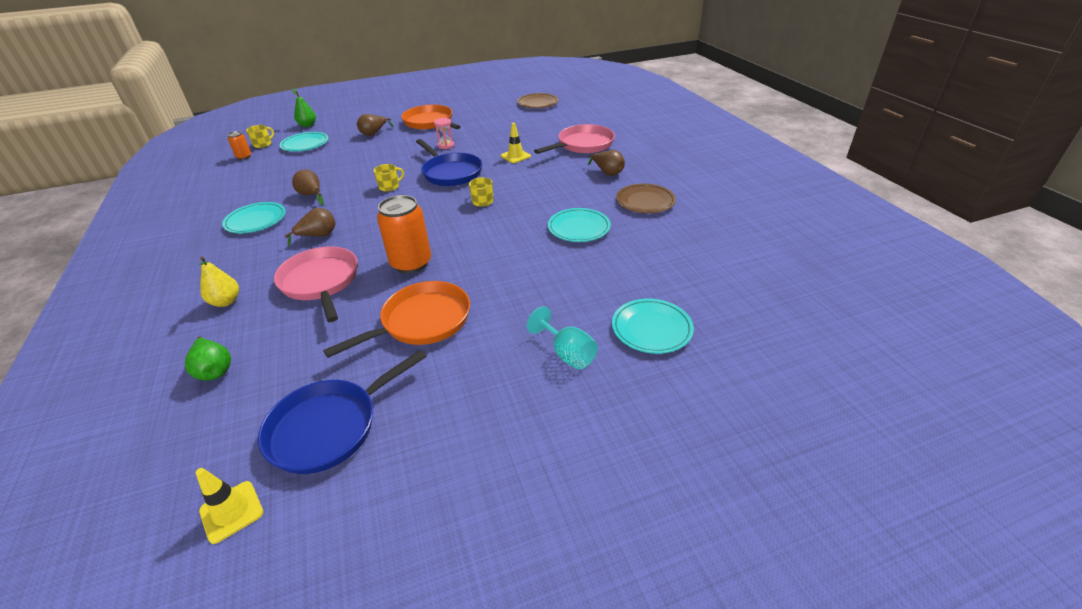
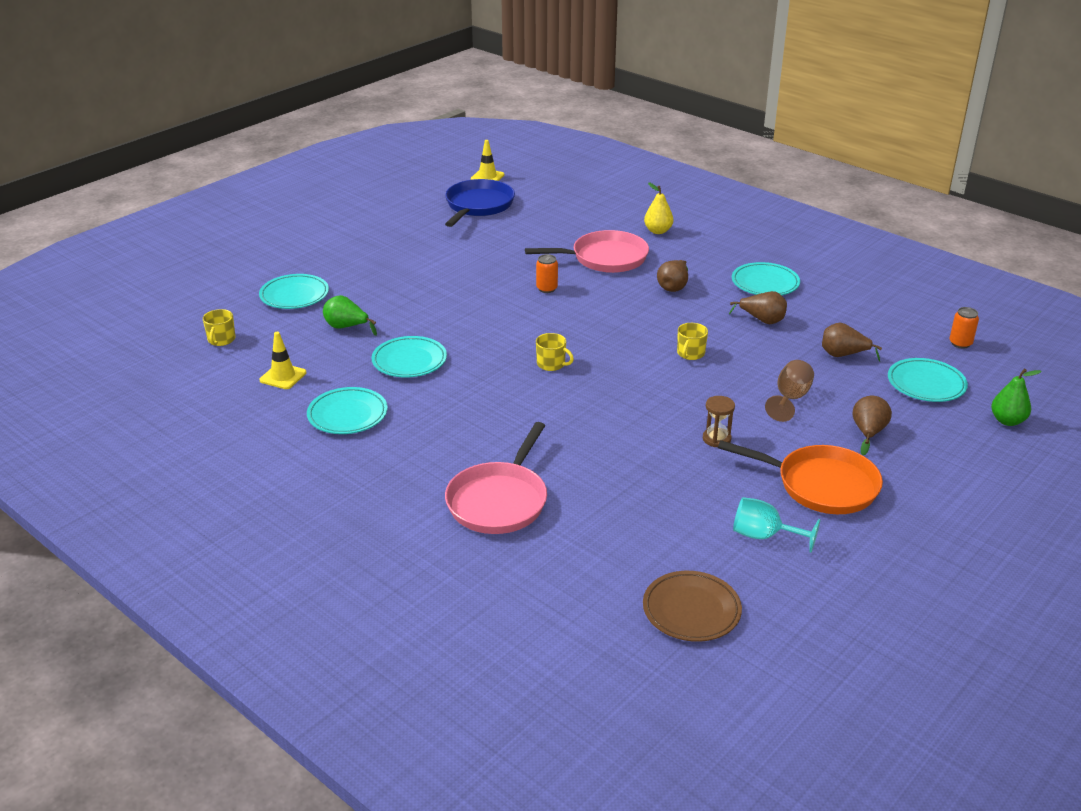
camera: 150 degrees right, 5 degrees down
(214, 370) = (592, 205): green pear -> green pear (346, 327)
(263, 144) = (985, 368): yellow mug -> yellow mug (221, 340)
(321, 282) = (605, 258): pink pan -> pink pan turned 45 degrees counterclockwise
(380, 153) = (790, 398): none -> brown goblet
(411, 263) = (547, 288): orange can -> orange can, size x0.50
(421, 321) = (484, 257): orange pan -> none
(446, 145) = (716, 439): pink hourglass -> brown hourglass
(450, 173) = (642, 393): blue pan -> none
(515, 156) = (585, 446): yellow traffic cone -> yellow traffic cone (283, 376)
(567, 353) = (353, 267): turquoise goblet -> turquoise goblet (764, 536)
(607, 172) = (423, 450): brown pear -> brown pear (843, 355)
(645, 201) = (347, 415): brown plate -> turquoise plate

